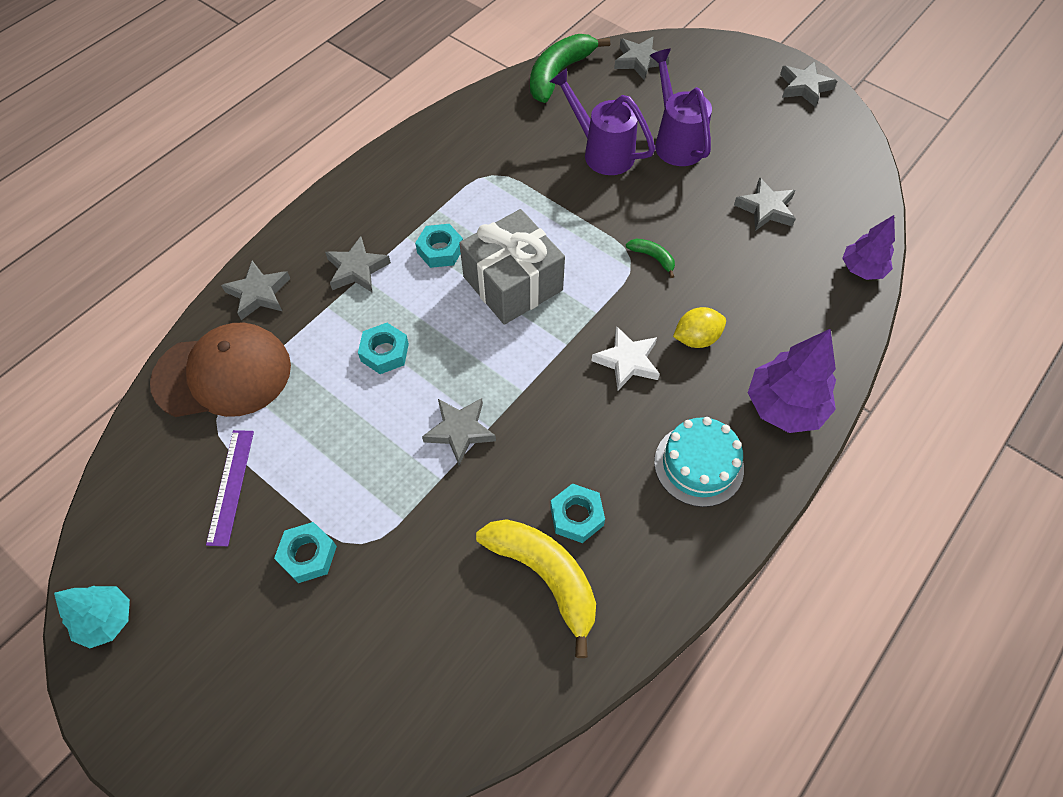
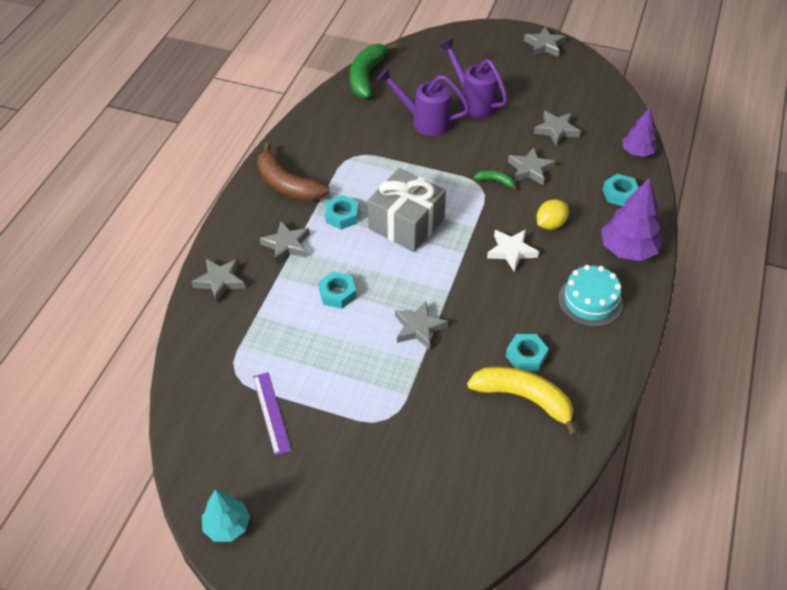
camera: 20 degrees left, 10 degrees down
(223, 374) = (223, 342): brown cap -> none
(308, 555) = (353, 438): turquoise nut -> turquoise nut (620, 194)
(396, 190) = (287, 184): none -> brown banana
(639, 61) = (421, 54): grey star -> grey star (530, 169)

